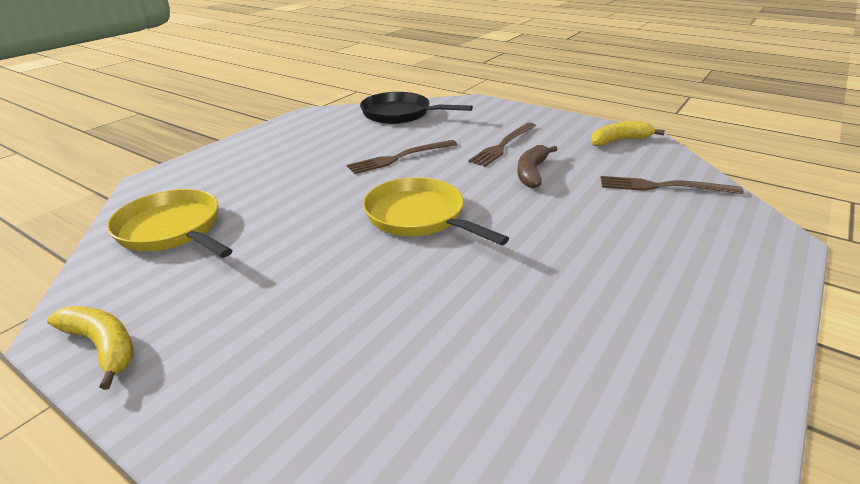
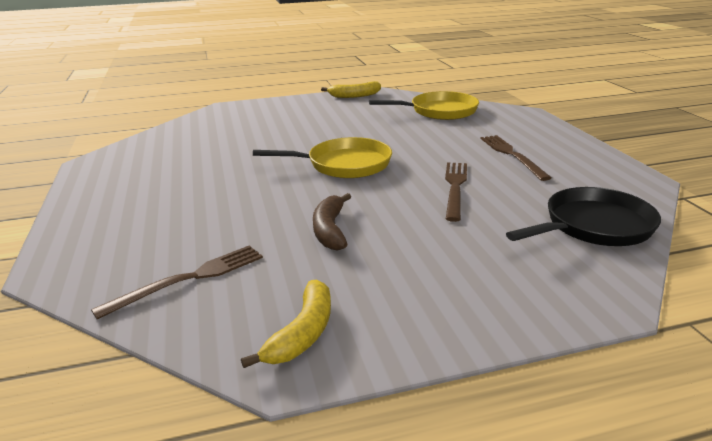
camera: 130 degrees right, 5 degrees down
(503, 145) = (410, 245): brown fork -> brown fork (512, 155)
(532, 172) = (330, 230): brown banana -> brown banana turned 150 degrees counterclockwise

